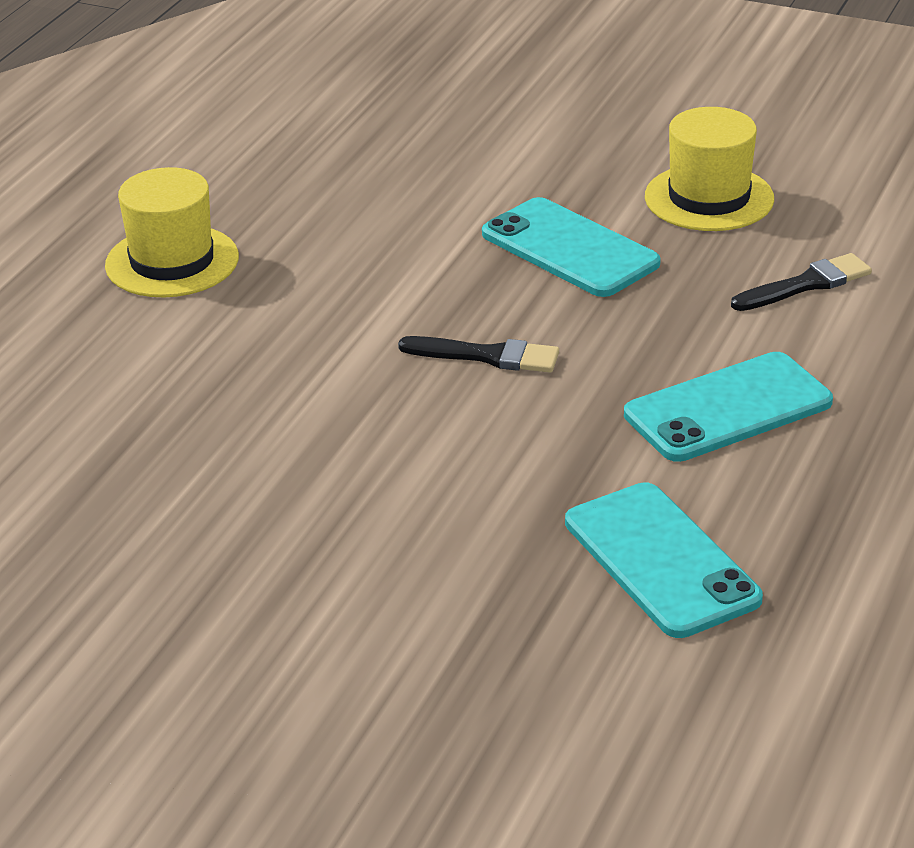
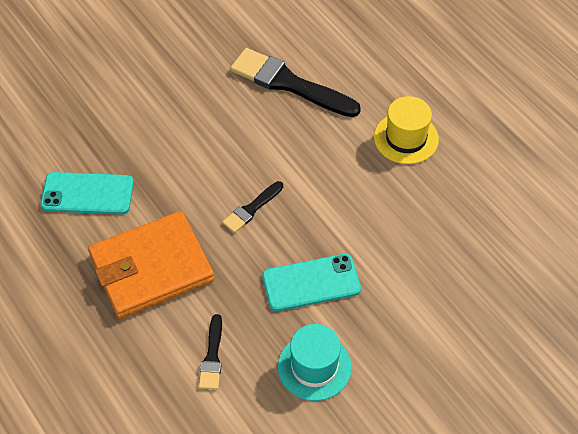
camera: 120 degrees right, 20 degrees up
(136, 429) = (289, 84): none -> black brush
(709, 198) = (314, 367): yellow hat -> turquoise hat
(728, 408) = (151, 268): turquoise phone -> orange wallet

